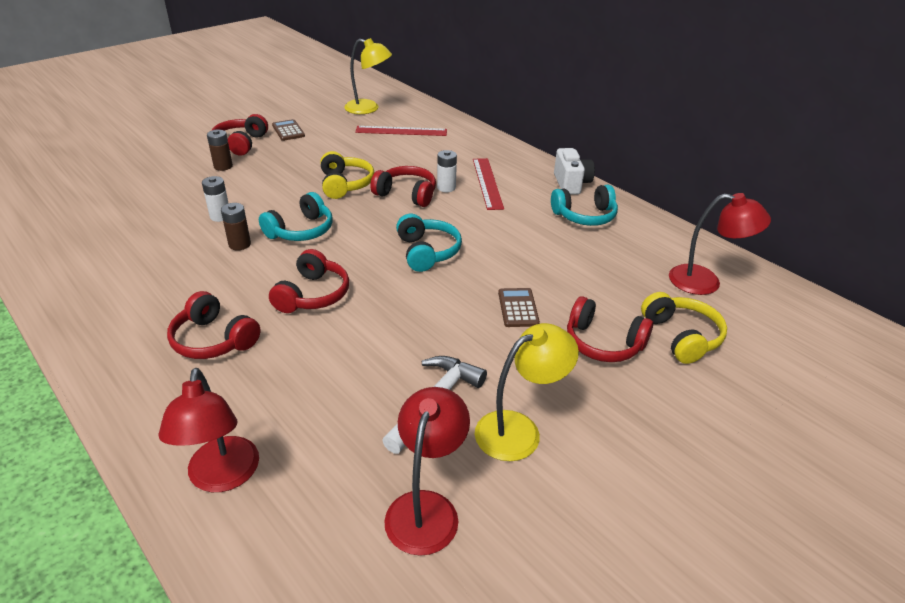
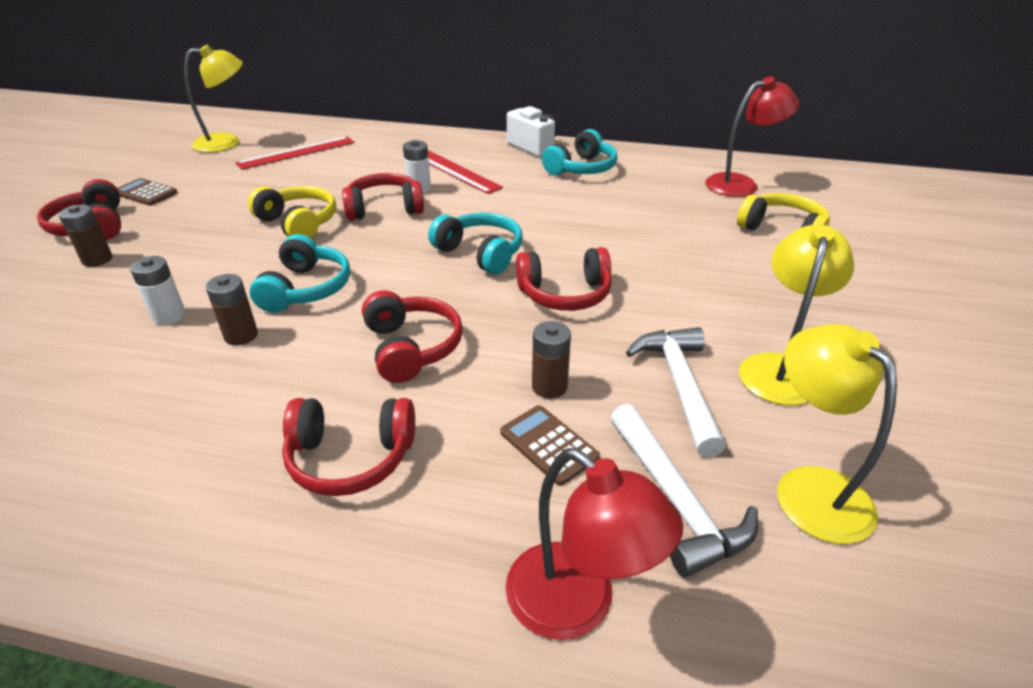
camera: 35 degrees left, 0 degrees up
(339, 462) = (676, 500): none -> white hammer
(357, 358) = (549, 387): none -> brown battery
(426, 508) = (810, 488): red lamp -> yellow lamp
(518, 308) = (633, 266): brown calculator -> brown calculator (548, 445)
(603, 343) = (738, 263): red headphones -> red headphones (565, 294)

